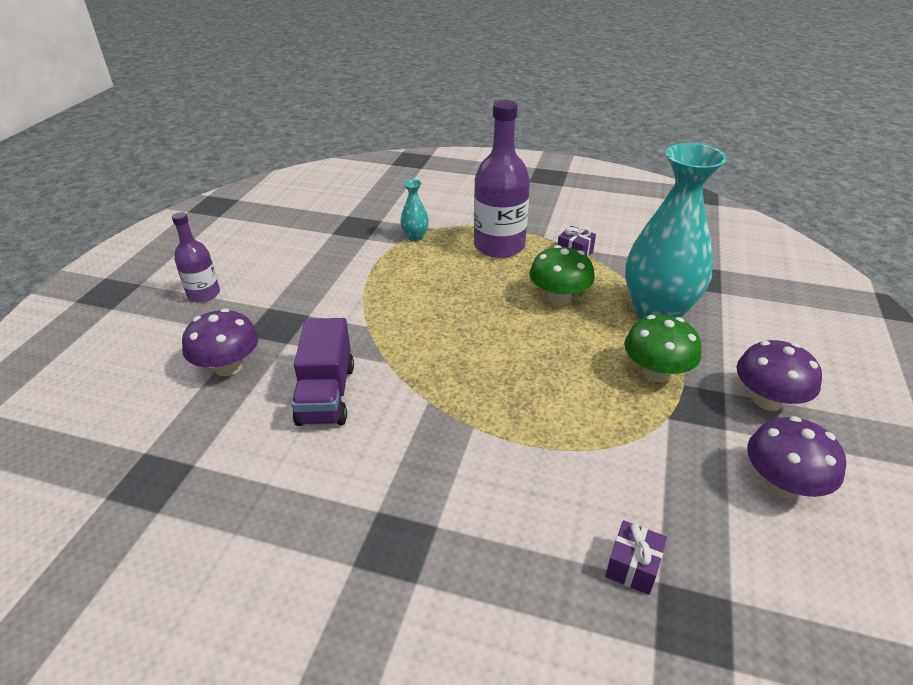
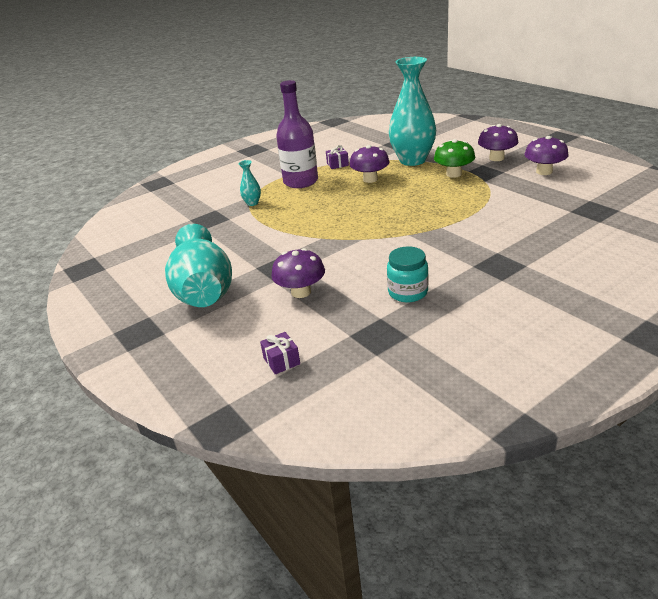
camera: 50 degrees left, 5 degrees down
(204, 294) = (204, 290): purple bottle -> turquoise vase
(267, 466) = (408, 292): none -> turquoise jar
(326, 394) = (368, 263): purple truck -> none
(559, 298) = (370, 179): green mushroom -> purple mushroom
(633, 566) = (559, 214): purple gift -> purple gift (281, 361)

